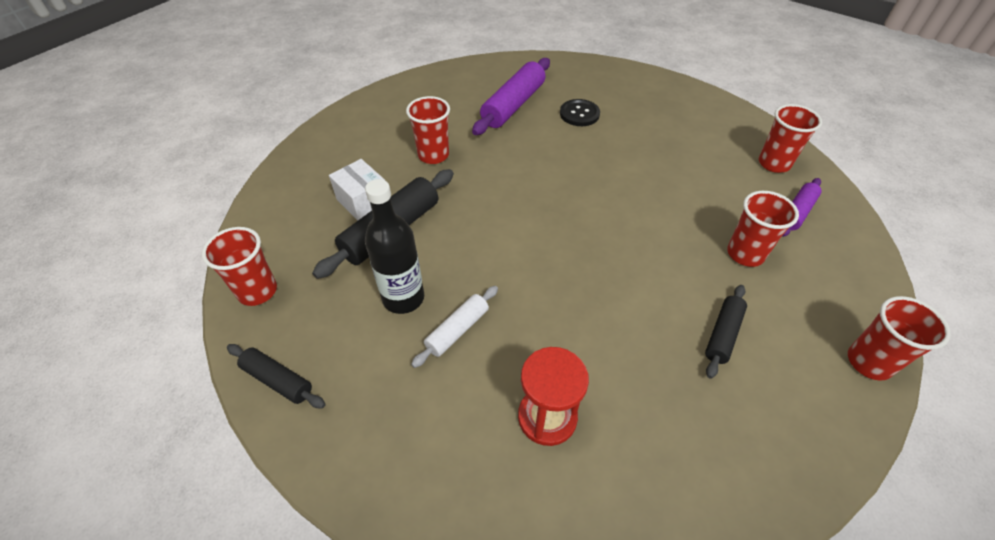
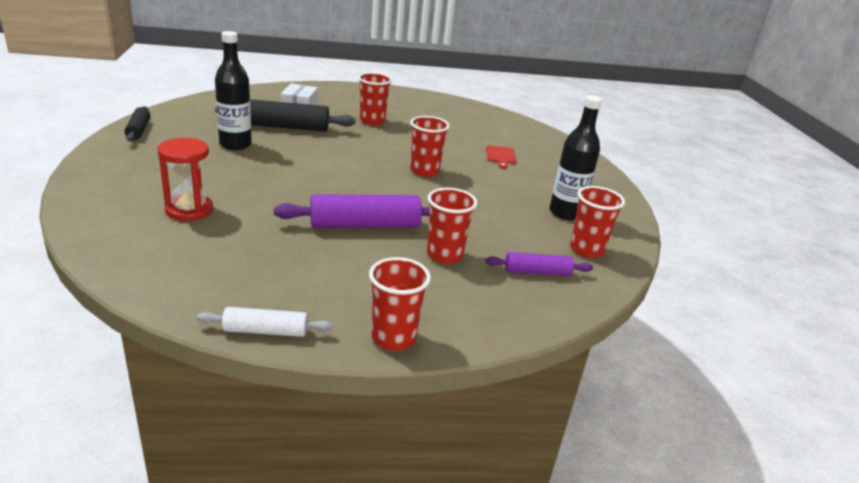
camera: 45 degrees right, 20 degrees down
(257, 291) = (194, 108): red cup -> red cup (424, 171)
(457, 330) = (228, 166): white rolling pin -> white rolling pin (265, 331)
(513, 105) = (468, 132): purple rolling pin -> purple rolling pin (365, 225)
(579, 114) = (500, 156): black button -> red cutting board
(708, 139) = (565, 213): none -> black bottle
(722, 334) = (339, 260): black rolling pin -> none

